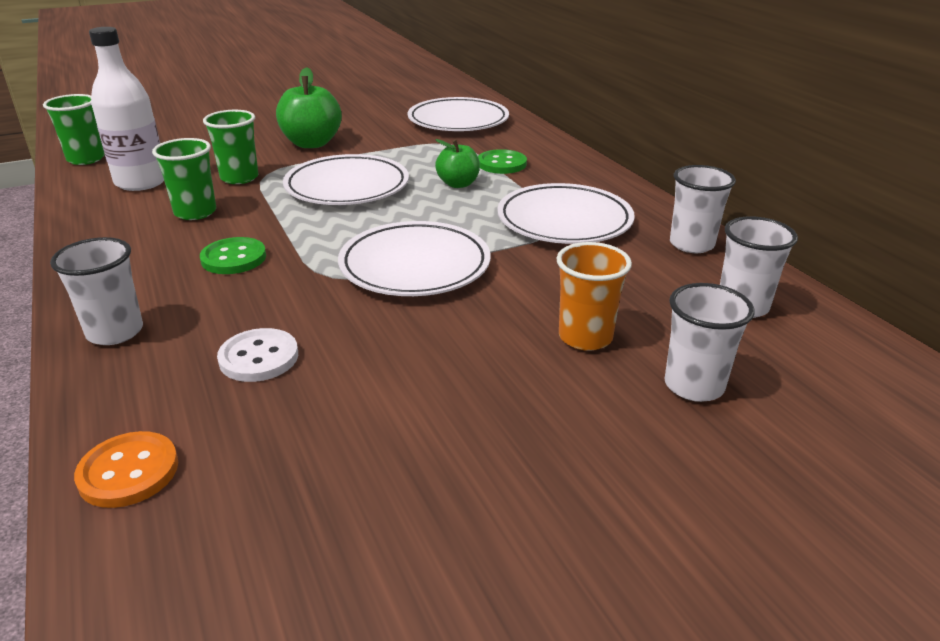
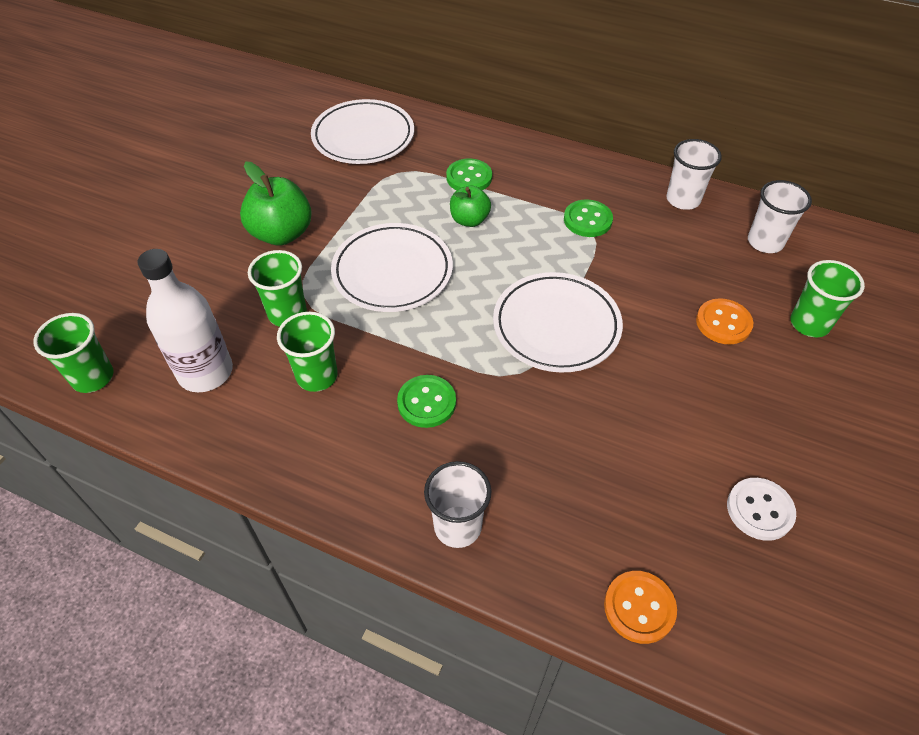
camera: 40 degrees left, 20 degrees up
(259, 357) = (580, 473): white button -> white button (759, 510)
(564, 221) = (587, 220): white plate -> green button
(585, 337) = (723, 323): orange cup -> orange button
(694, 385) = (809, 323): white cup -> green cup

